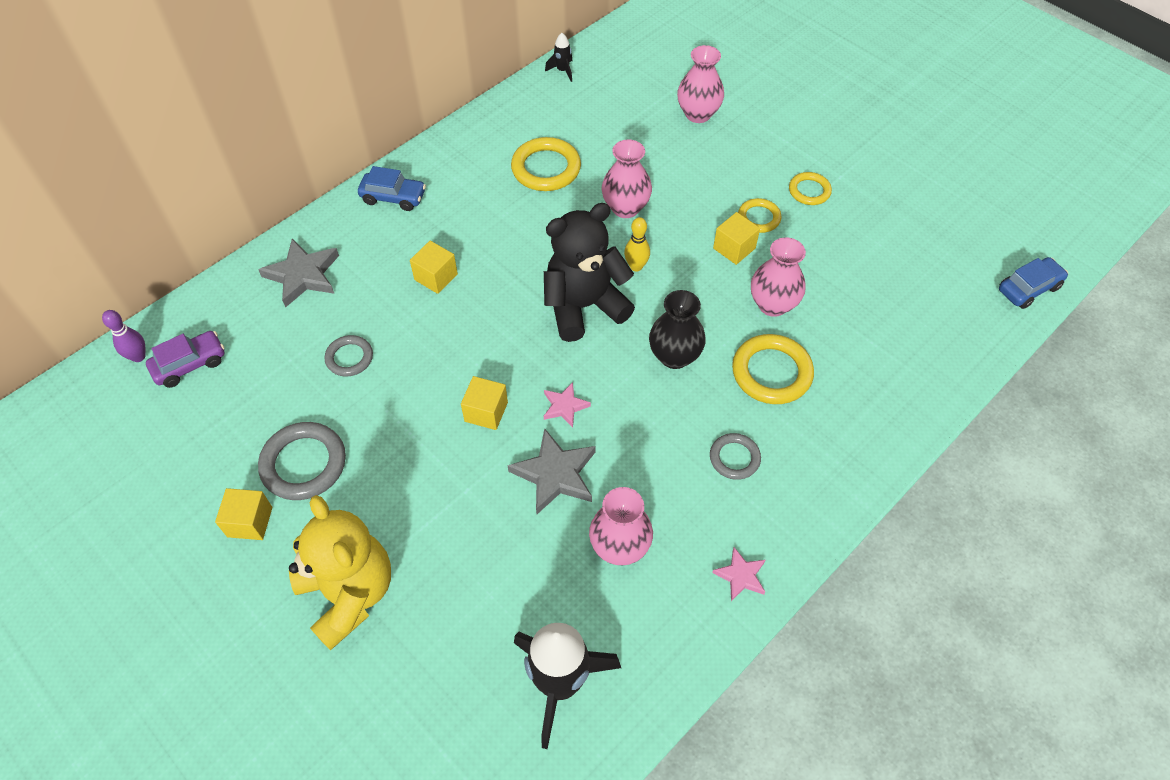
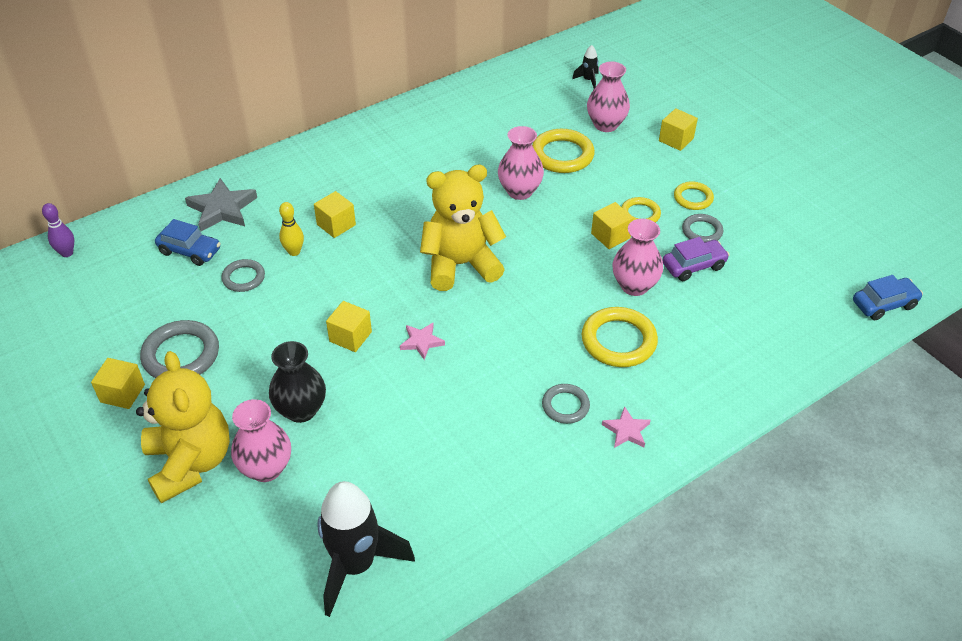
camera: 10 degrees right, 10 degrees down
(190, 364) = (108, 265): purple car -> purple car (693, 266)
(393, 197) = (317, 158): blue car -> blue car (190, 251)
(546, 168) = (457, 152): yellow ring -> yellow ring (562, 155)
(555, 474) = (398, 395): grey star -> none
(562, 71) = (492, 77): black rocket -> black rocket (588, 80)
(584, 306) = (460, 265): black teddy bear -> yellow teddy bear
(620, 547) = (440, 462): pink vase -> pink vase (266, 468)
(636, 266) = (516, 239): yellow bowling pin -> yellow bowling pin (294, 252)
(674, 356) = (532, 315): black vase -> black vase (301, 410)
(740, 576) = (545, 503): pink star -> pink star (626, 430)
(775, 123) = (676, 140): none -> yellow cube
(827, 229) = (702, 231): none -> grey ring

